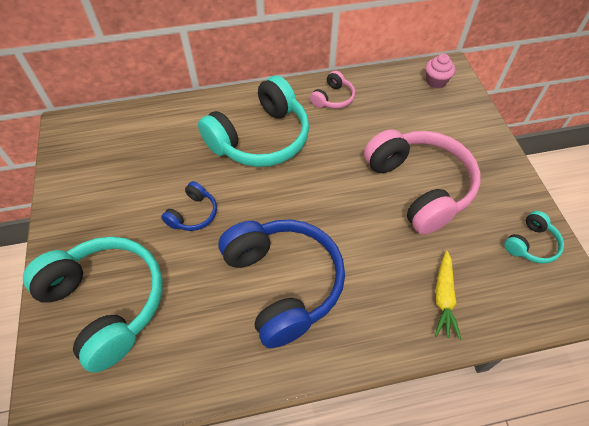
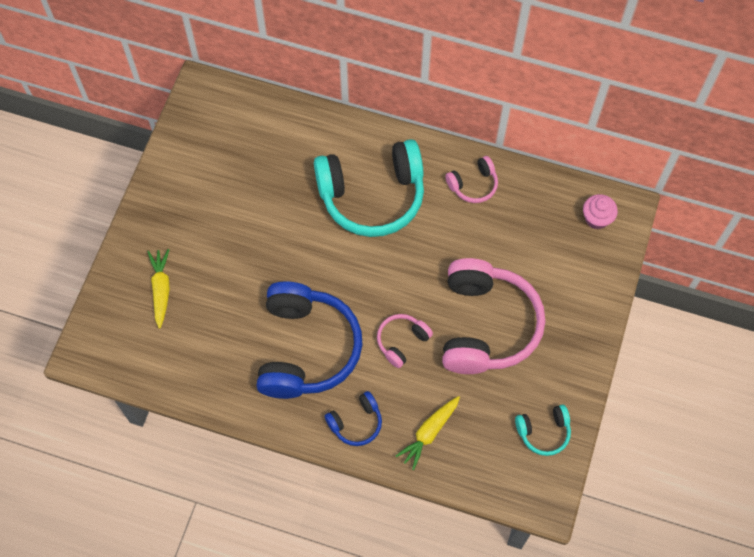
camera: 30 degrees right, 10 degrees up
(107, 303) = (161, 289): turquoise headphones -> yellow carrot
(193, 214) = (268, 245): blue headphones -> blue headphones (356, 423)
(362, 233) = (402, 341): none -> pink headphones

